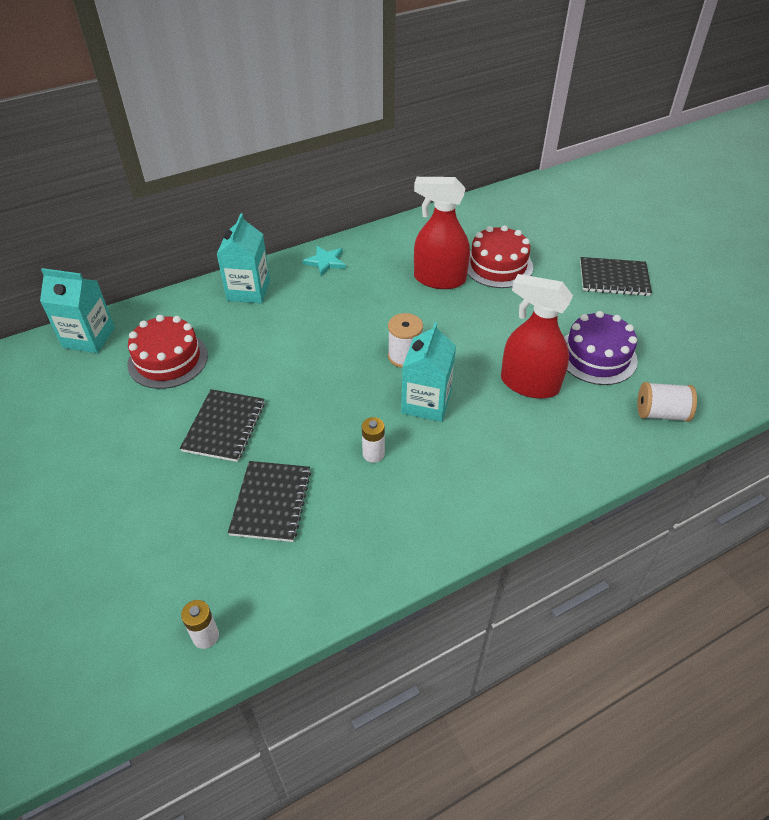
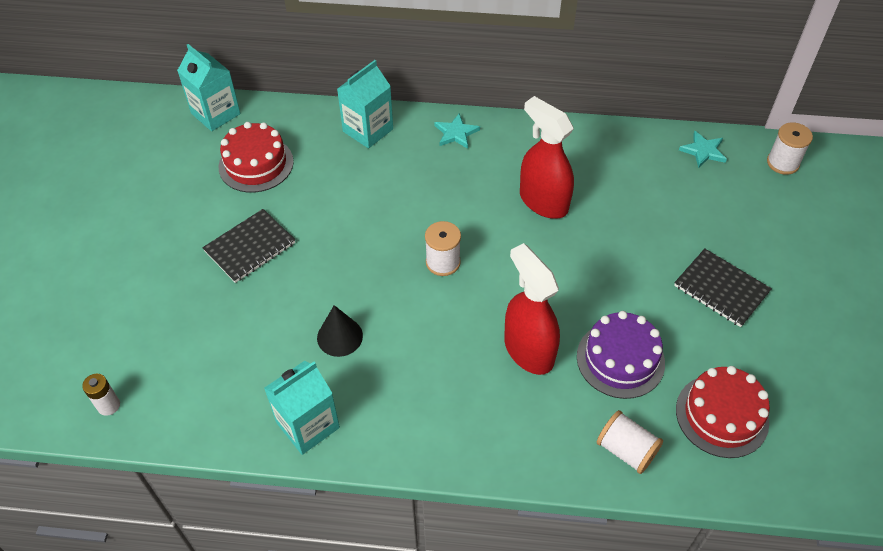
camera: 35 degrees right, 5 degrees up
(271, 502) = (231, 331): black notebook -> none
(373, 454) = (339, 336): white battery -> black cone
(426, 402) = (422, 316): turquoise carton -> turquoise carton (308, 425)
(498, 265) = (613, 215): red cake -> red cake (722, 415)
(516, 199) = (703, 151): none -> turquoise star
(573, 185) = (782, 163): none -> white spool

